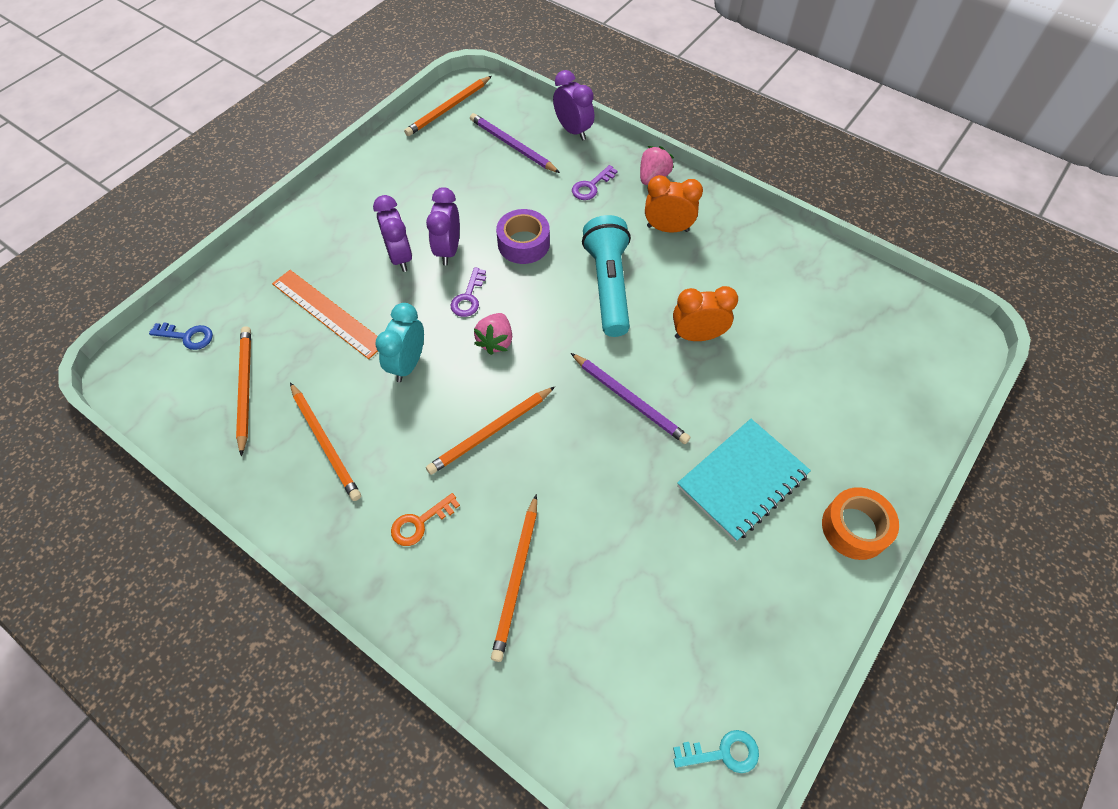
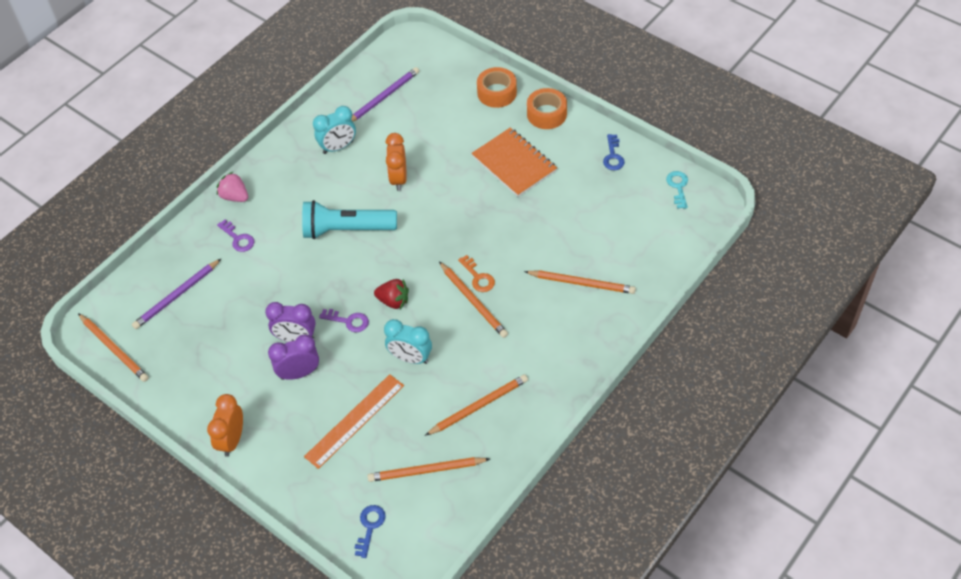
camera: 85 degrees left, 5 degrees down
(420, 523) = (543, 340): orange key -> orange key (478, 277)
(496, 341) = (393, 301): pink strawberry -> red strawberry
(523, 243) = (296, 285): purple tape -> none
(573, 130) = (166, 251): purple clock -> none
(630, 400) = (450, 220): purple pencil -> purple pencil (383, 97)
(667, 228) = (293, 190): orange clock -> orange clock (232, 440)
(742, 480) = (514, 164): turquoise notebook -> orange notebook
(743, 267) = (338, 147): none -> turquoise clock
(779, 635) = (613, 156): none -> blue key
(884, 454) = (497, 93): none -> orange tape

